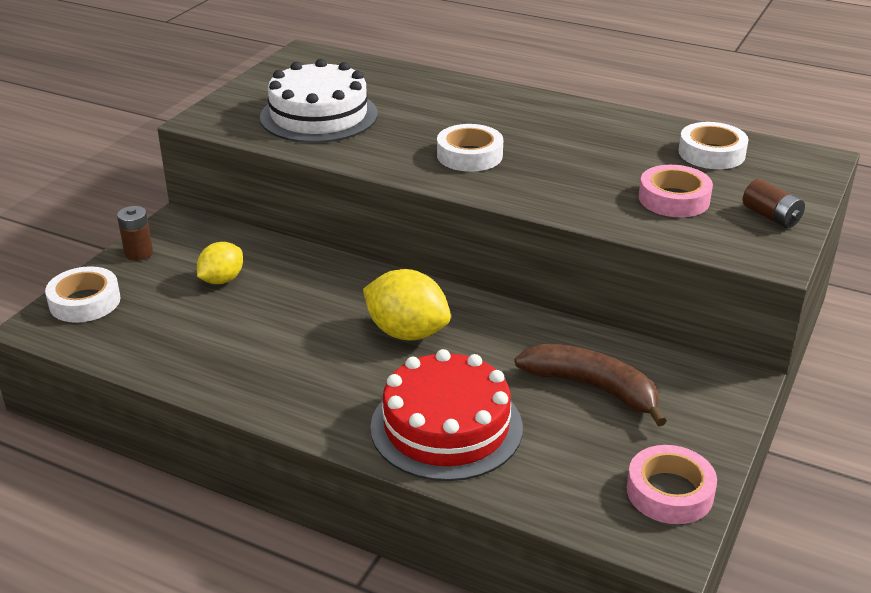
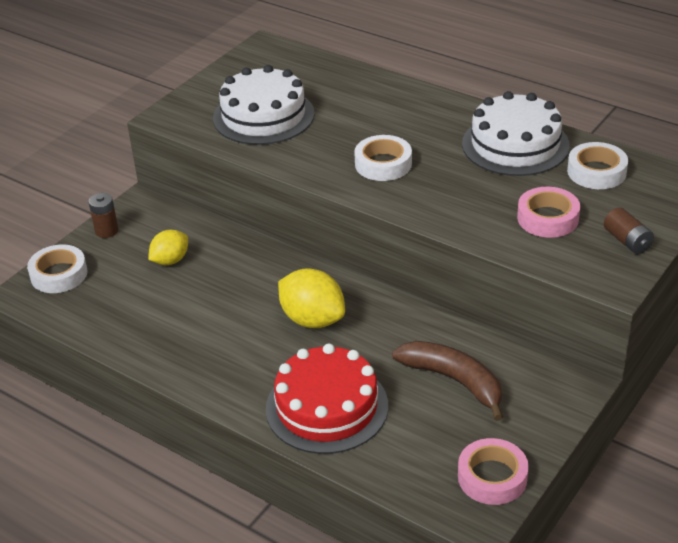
camera: 10 degrees right, 5 degrees up
(613, 132) = (515, 144): none -> white cake

